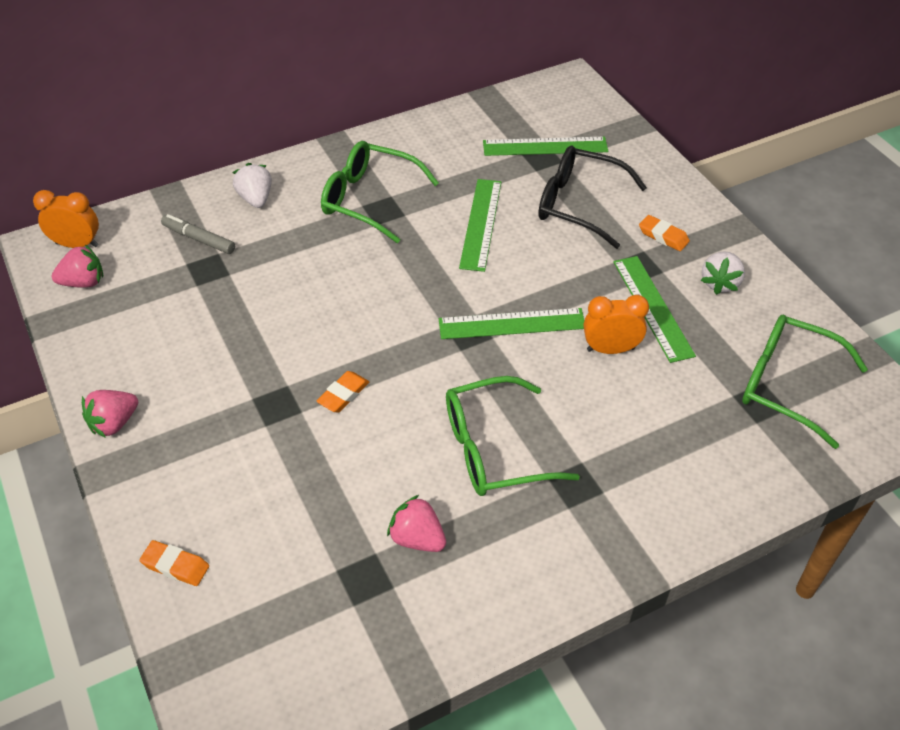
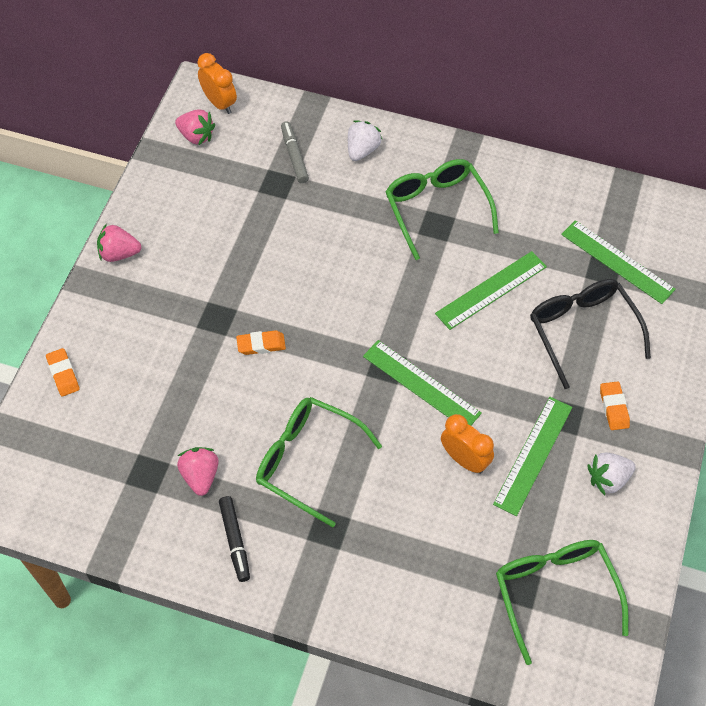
camera: 45 degrees right, 10 degrees up
(513, 563) = (235, 541): none -> black marker

